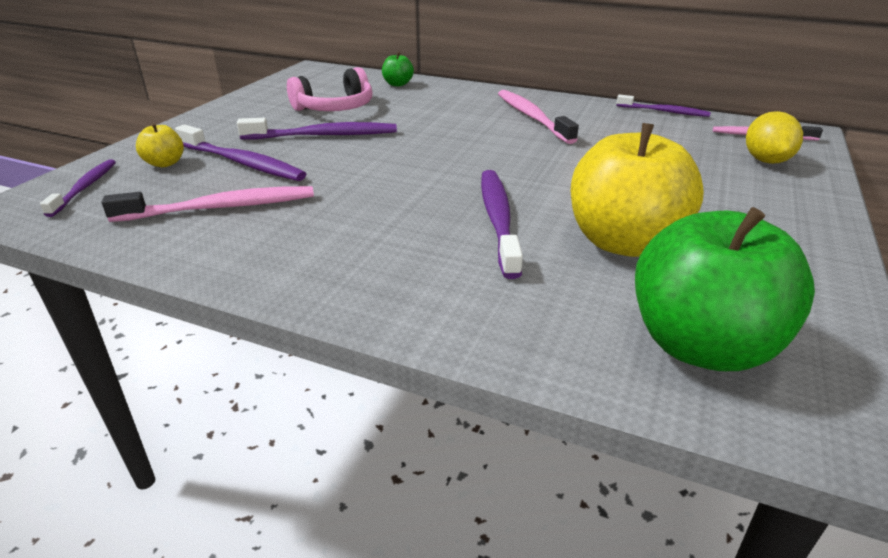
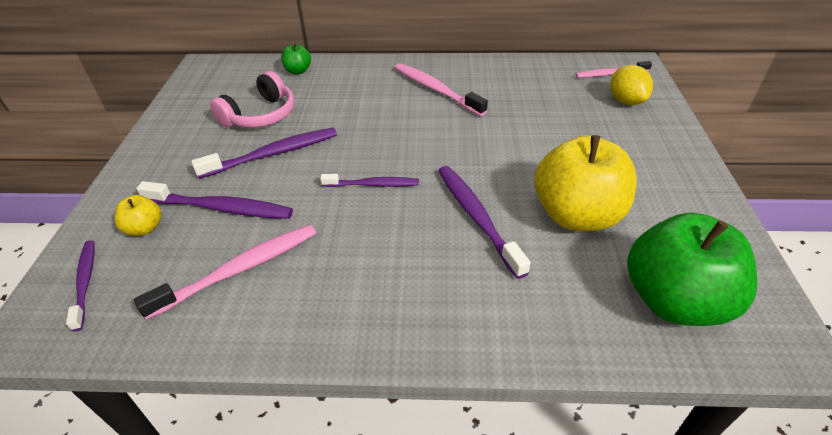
camera: 20 degrees left, 10 degrees up
(664, 111) = (531, 61): purple toothbrush -> purple toothbrush (373, 184)

